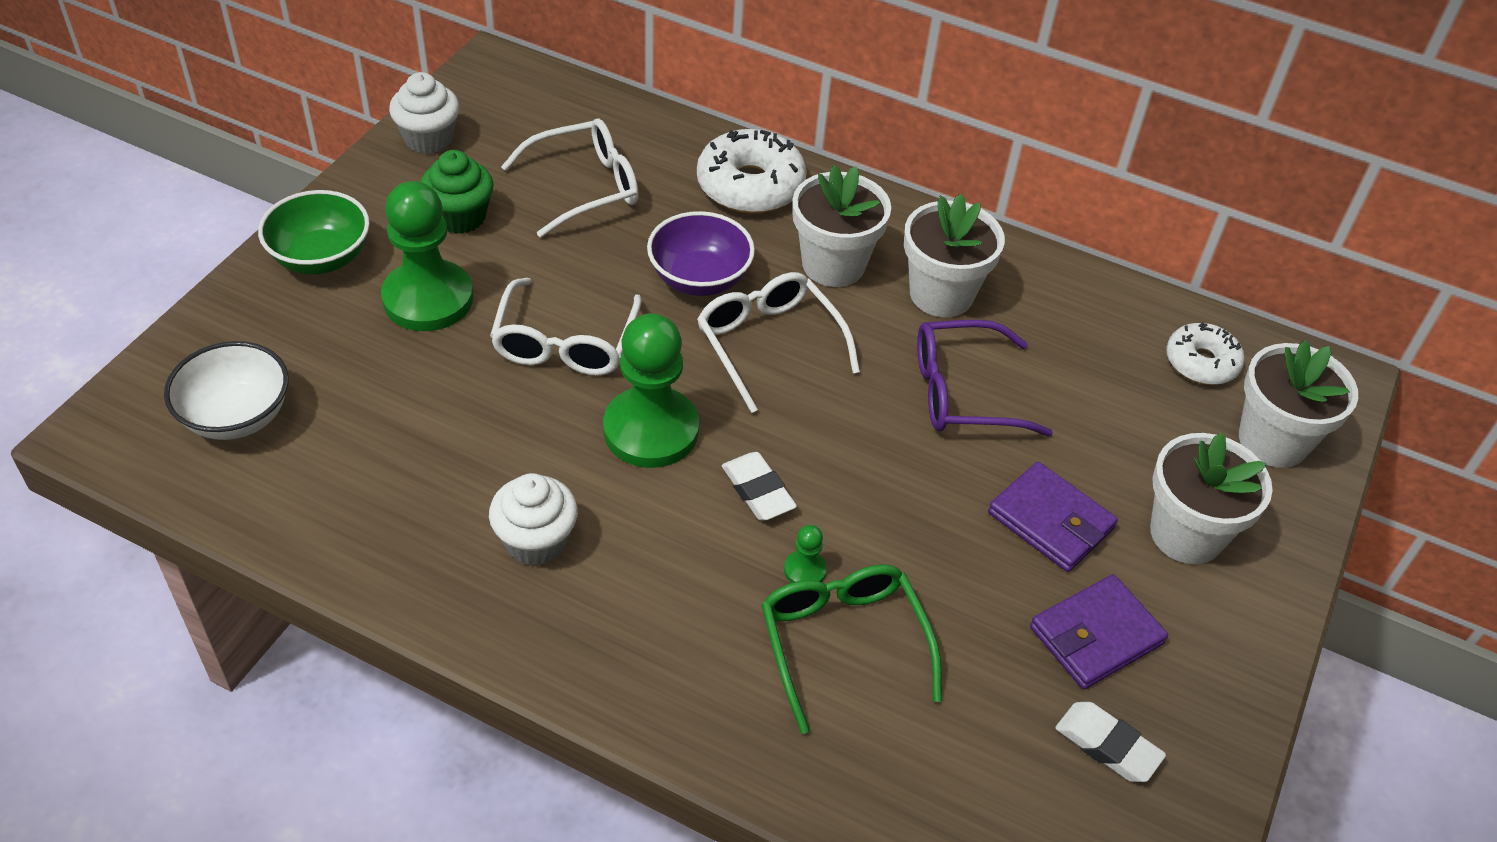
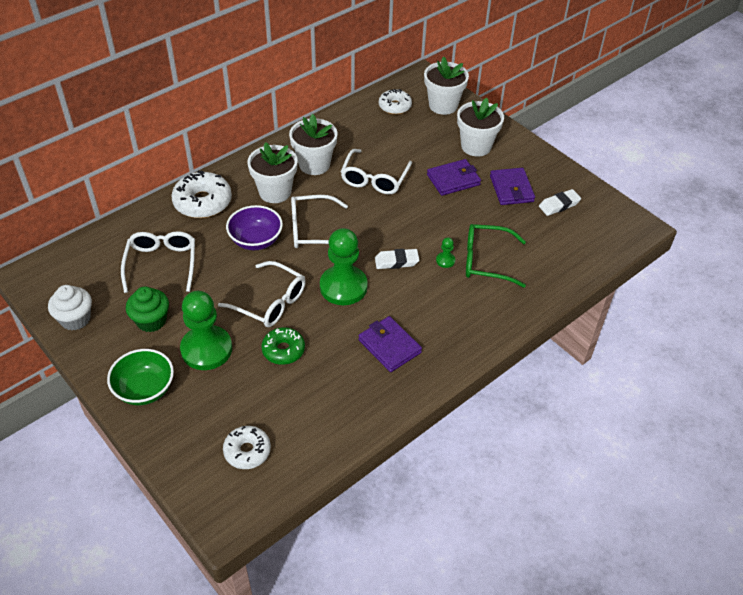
camera: 65 degrees left, 0 degrees up
(237, 416) = (247, 451): white bowl -> white donut
(465, 394) = (283, 350): none -> green donut
(536, 541) = (389, 346): white cupcake -> purple wallet
(962, 392) = (374, 179): purple glasses -> white glasses

